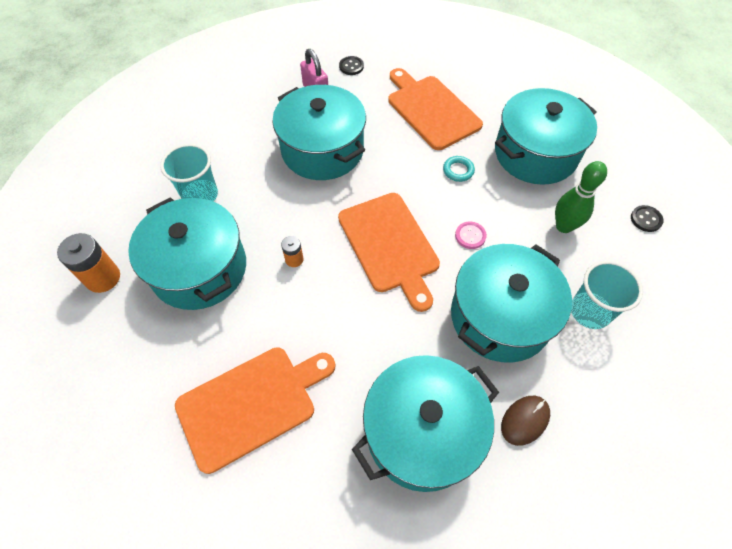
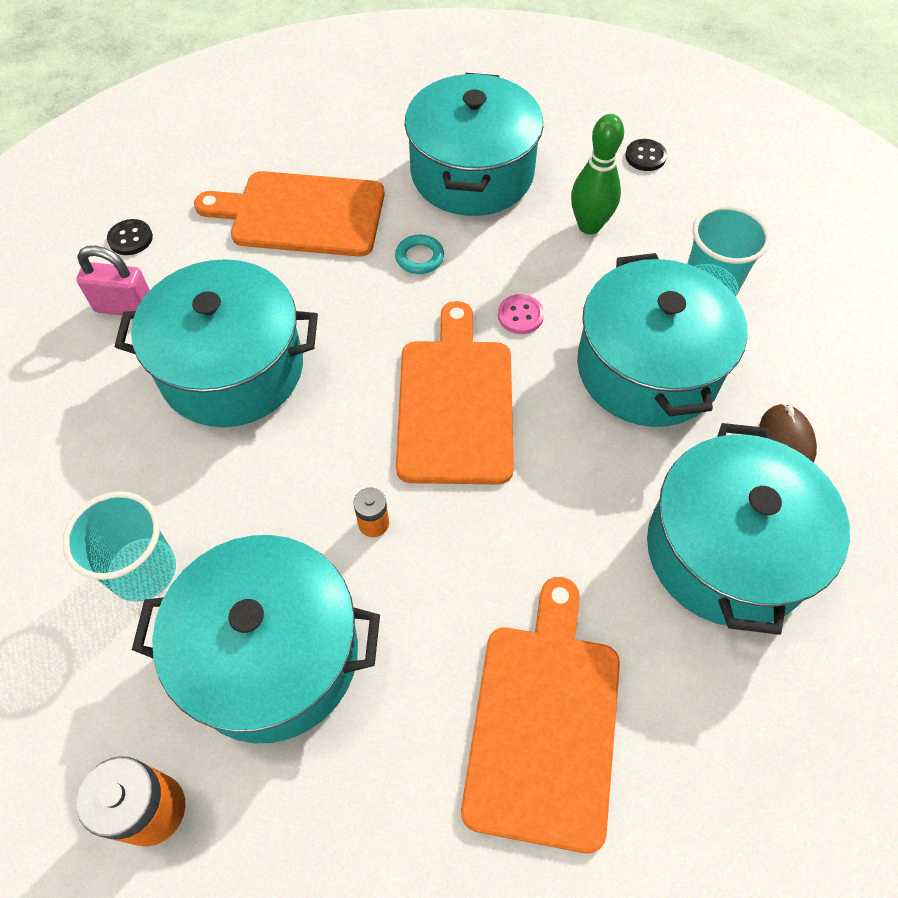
camera: 50 degrees left, 0 degrees up
(389, 245) = (456, 403): orange cutting board -> orange cutting board turned 105 degrees counterclockwise

